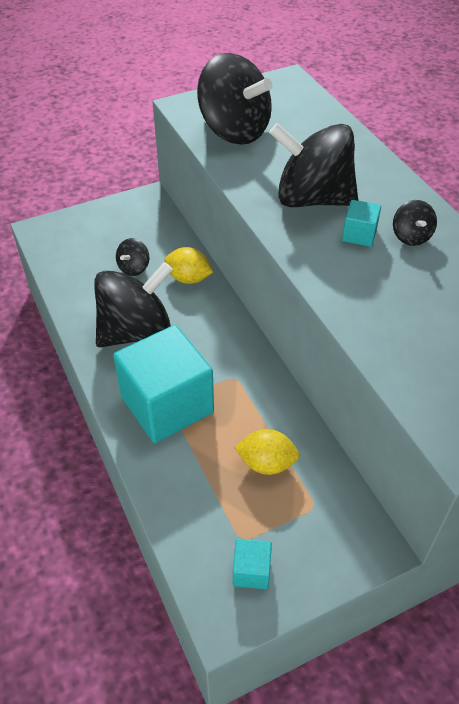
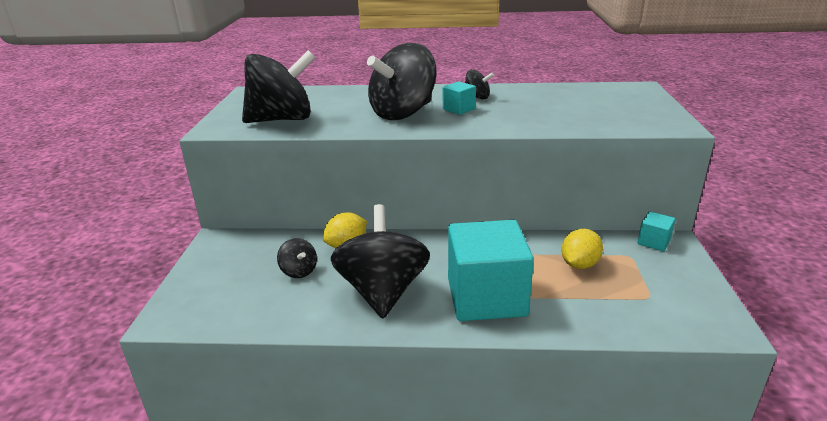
camera: 60 degrees left, 20 degrees down
(251, 571) = (682, 301): turquoise cube -> turquoise cube (653, 242)

